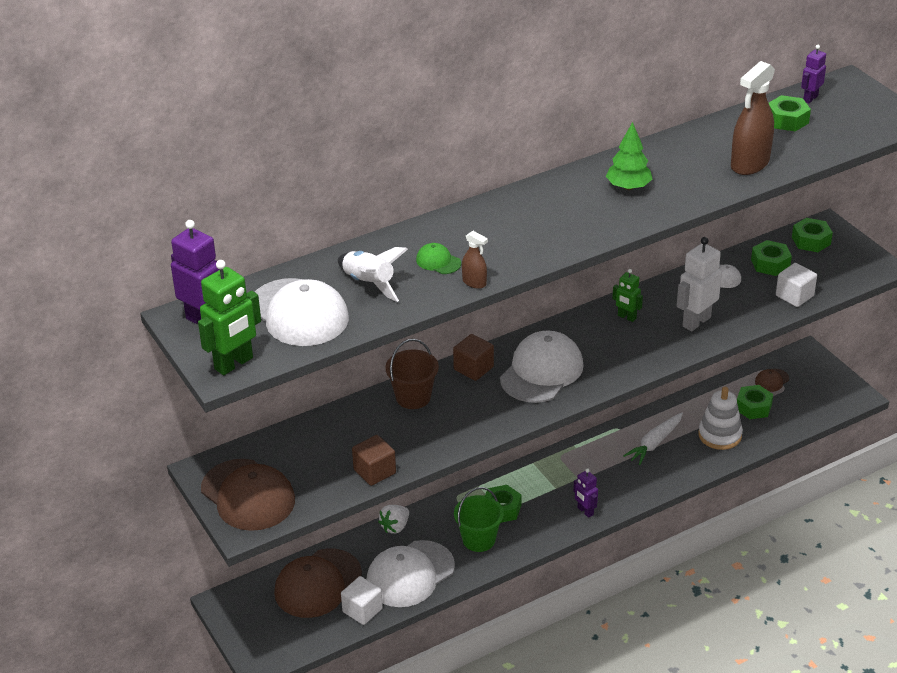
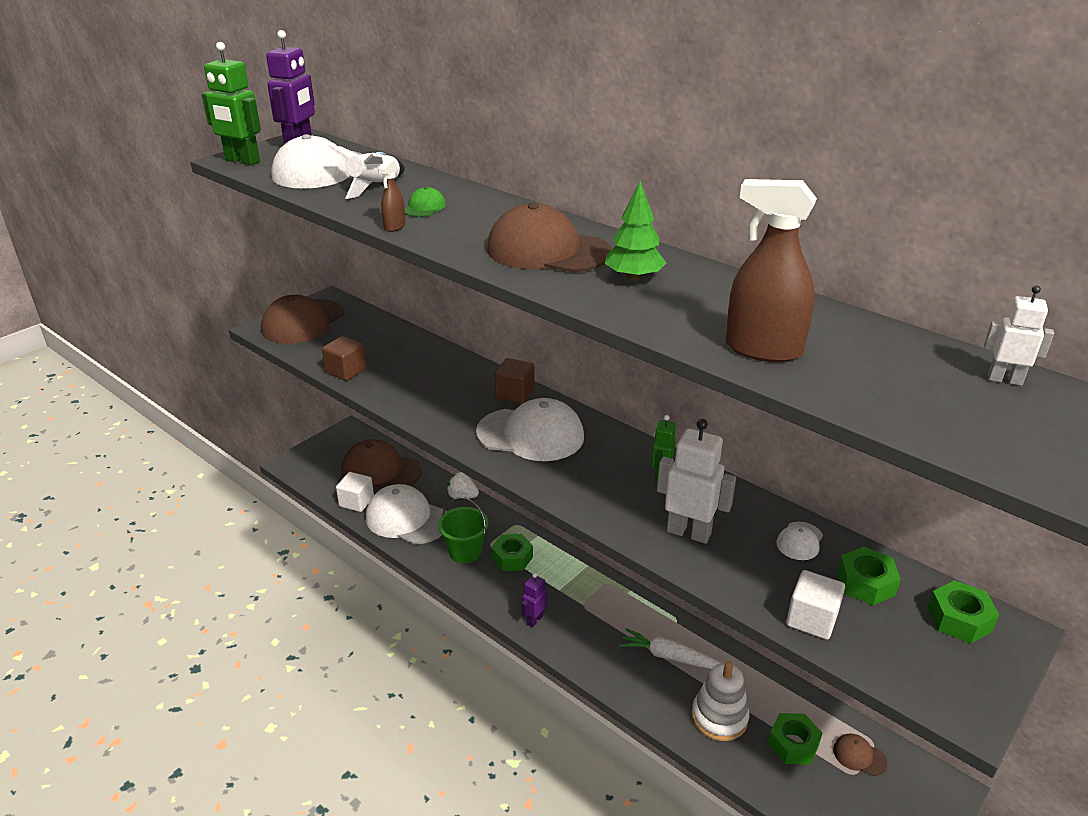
camera: 70 degrees right, 5 degrees down
(413, 397) = (456, 370): brown bucket -> none
(564, 214) = (548, 251): none -> brown cap
(787, 120) = (916, 366): green nut -> none
(810, 98) = (1004, 379): purple robot -> white robot

